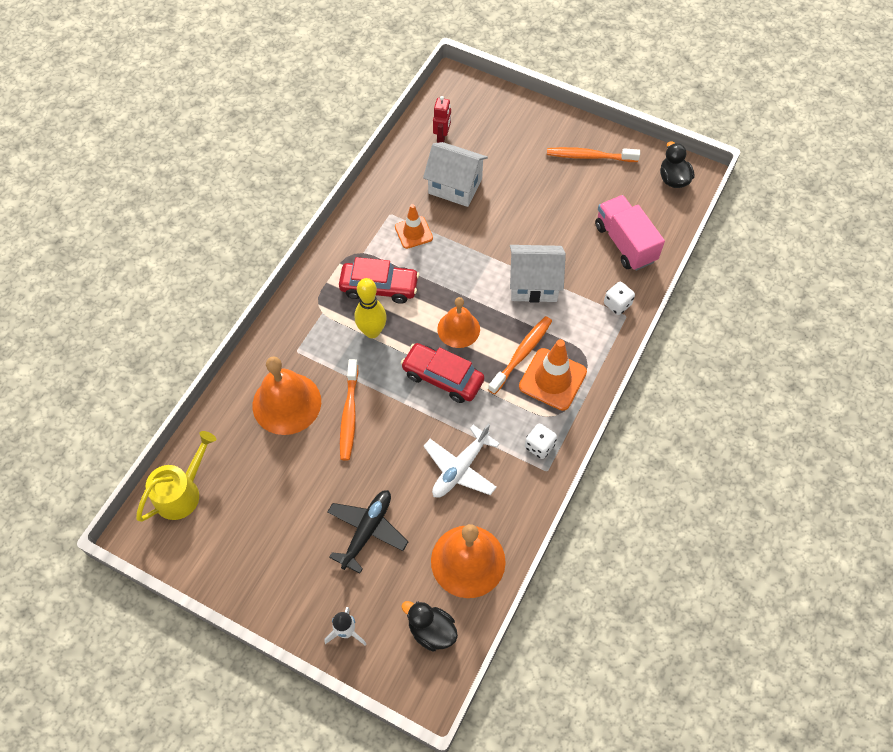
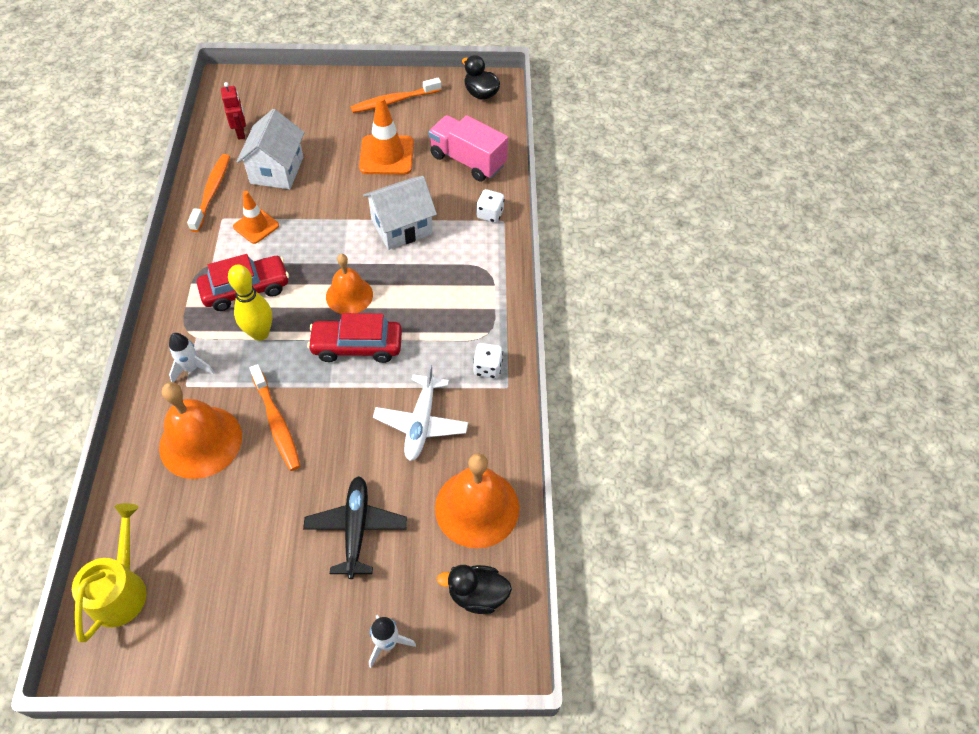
camera: 30 degrees left, 5 degrees down
(307, 338) = (191, 368): none -> white rocket
(455, 186) = (277, 170): white house -> white house turned 75 degrees counterclockwise
(522, 354) = (424, 292): orange toothbrush -> orange toothbrush (212, 192)
(552, 379) = (466, 303): orange traffic cone -> orange traffic cone (386, 155)

